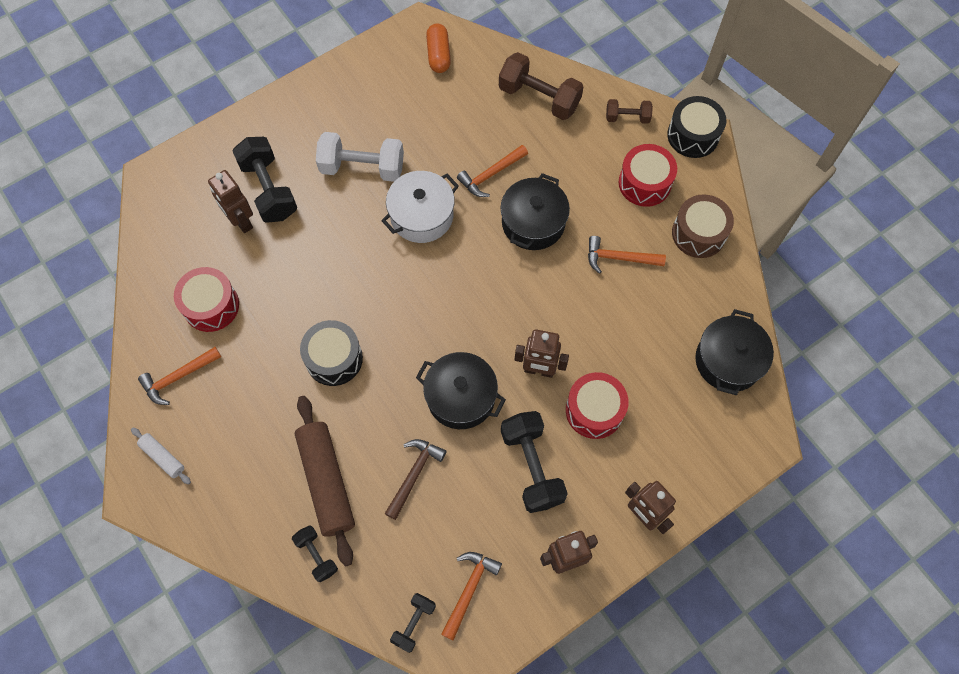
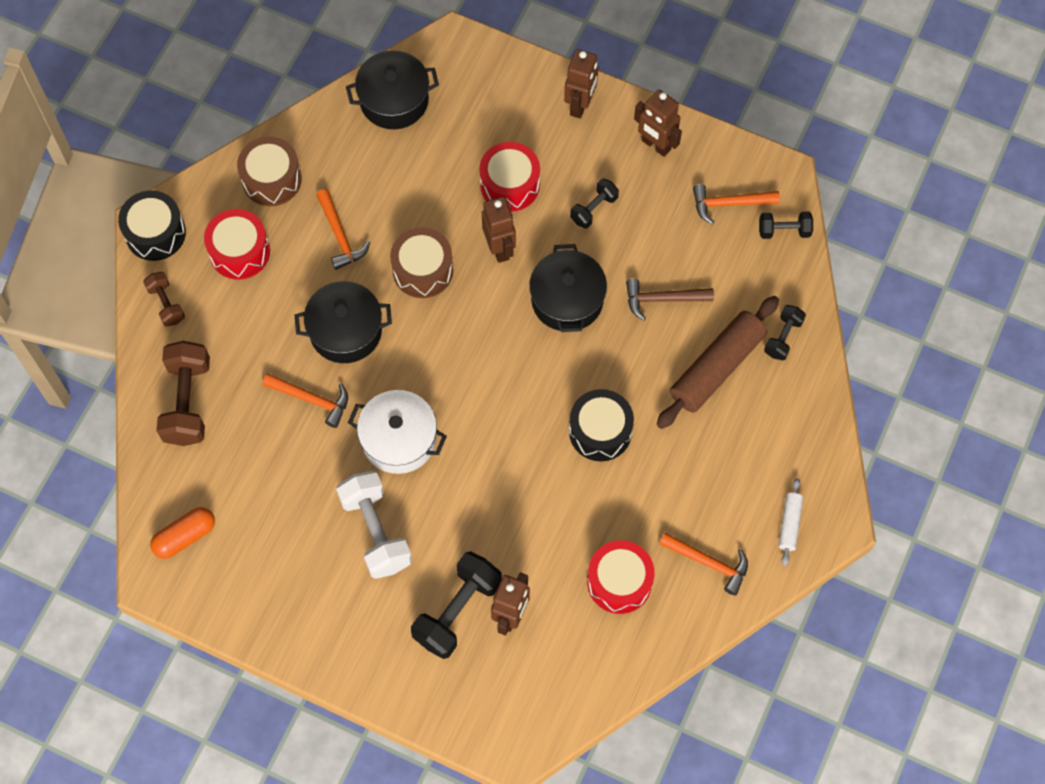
camera: 120 degrees left, 0 degrees up
(532, 467) = (594, 209): black dumbbell -> black dumbbell, size x0.55
(553, 302) = (423, 270): none -> brown drum

